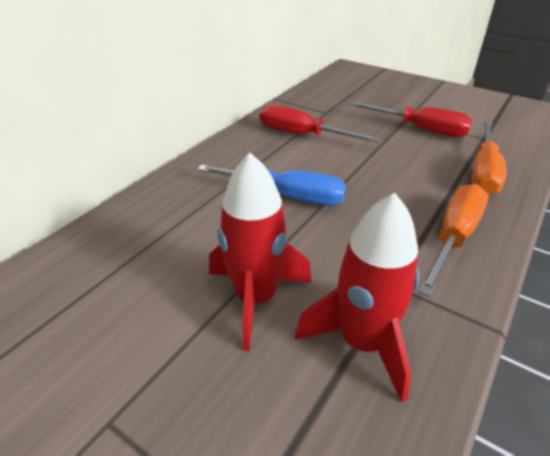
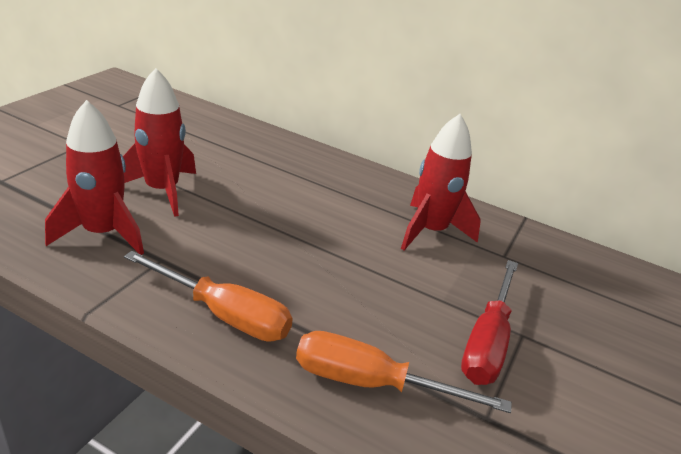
camera: 80 degrees right, 5 degrees down
(287, 196) = (298, 212): blue screwdriver -> none
(302, 135) = (430, 231): red screwdriver -> red rocket

